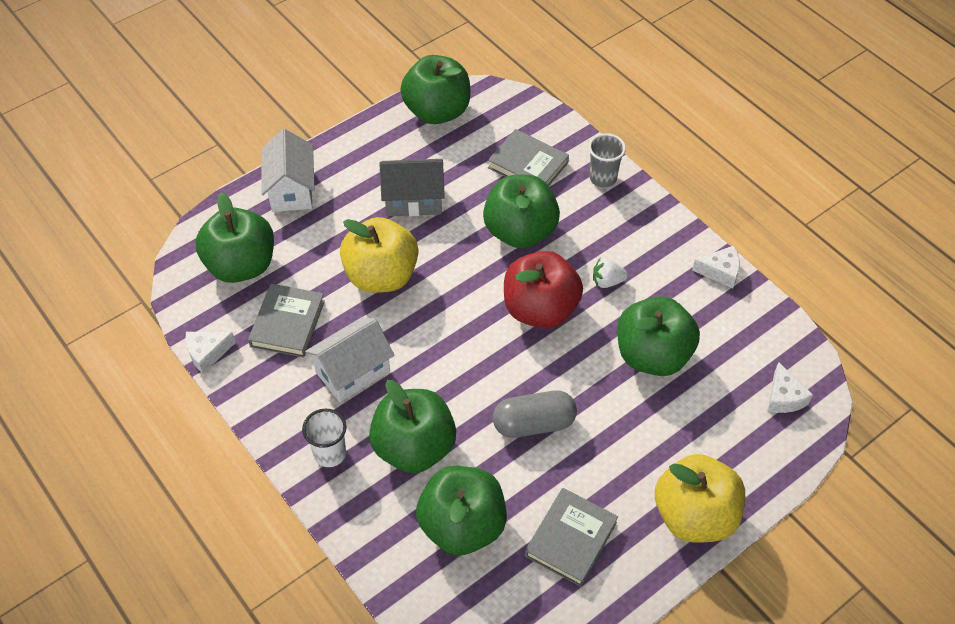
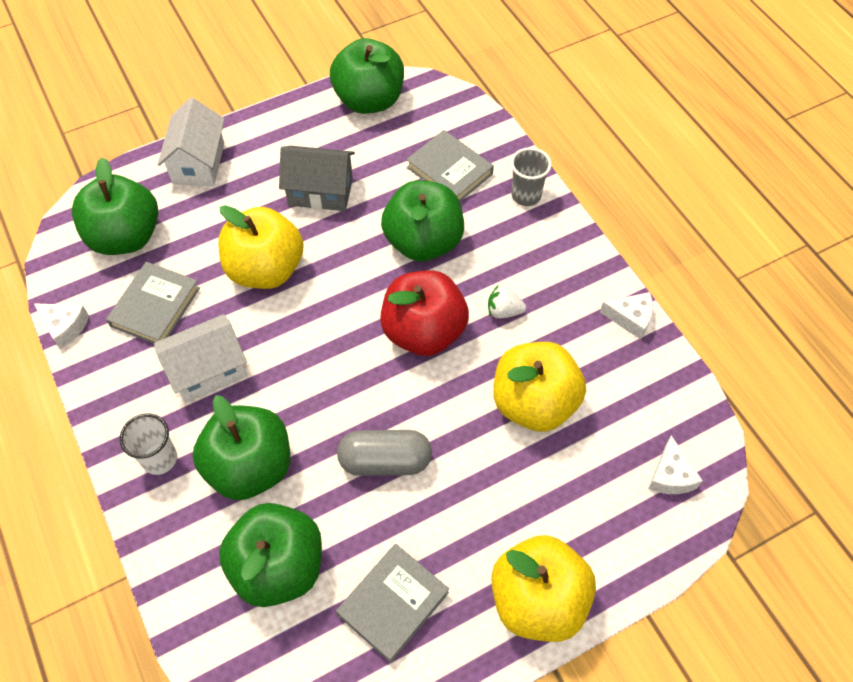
camera: 10 degrees right, 5 degrees up
(207, 353) = (65, 327): white cheese -> white cheese turned 135 degrees counterclockwise
(652, 355) = (534, 403): green apple -> yellow apple

